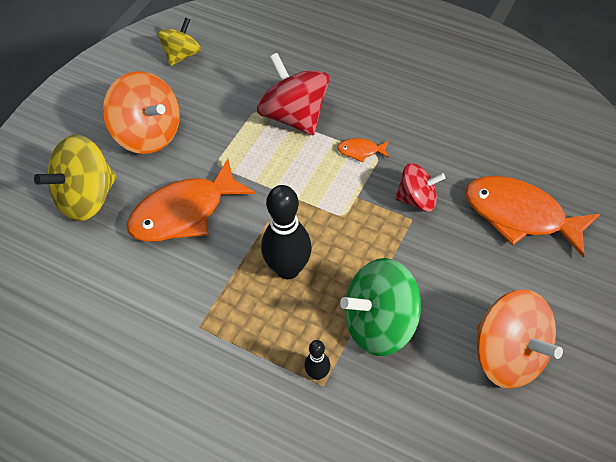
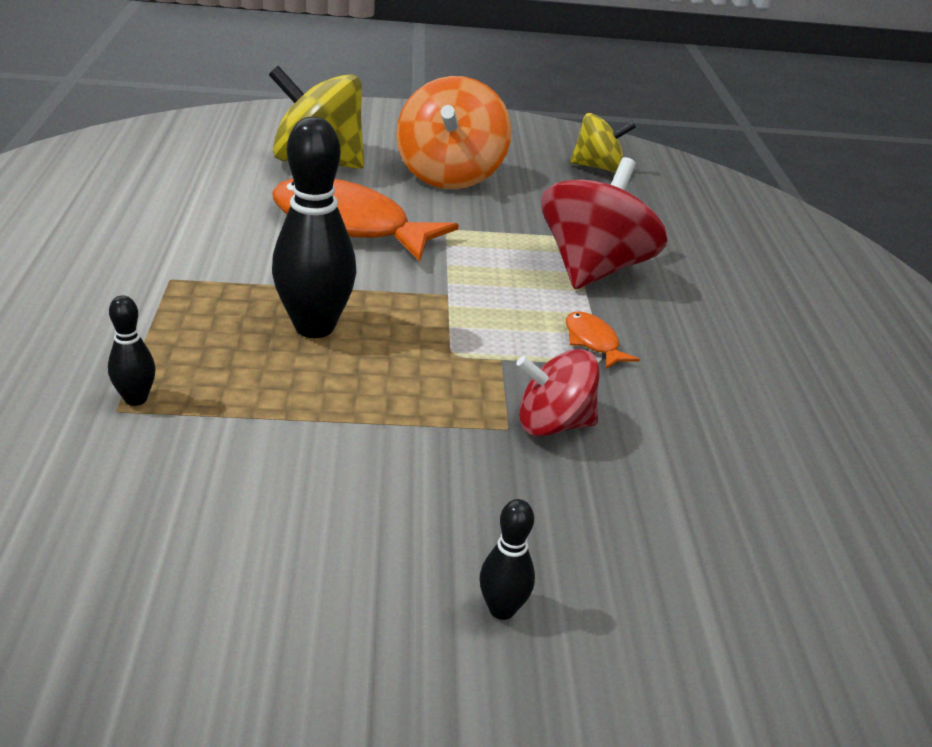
camera: 55 degrees right, 20 degrees down
(379, 324) = (265, 442): green spinning top -> none
(417, 199) = (553, 424): red spinning top -> red spinning top turned 120 degrees clockwise
(509, 355) = (286, 632): orange spinning top -> none
(520, 215) = (637, 569): orange fish -> none
(524, 273) = (502, 609): none -> black bowling pin

